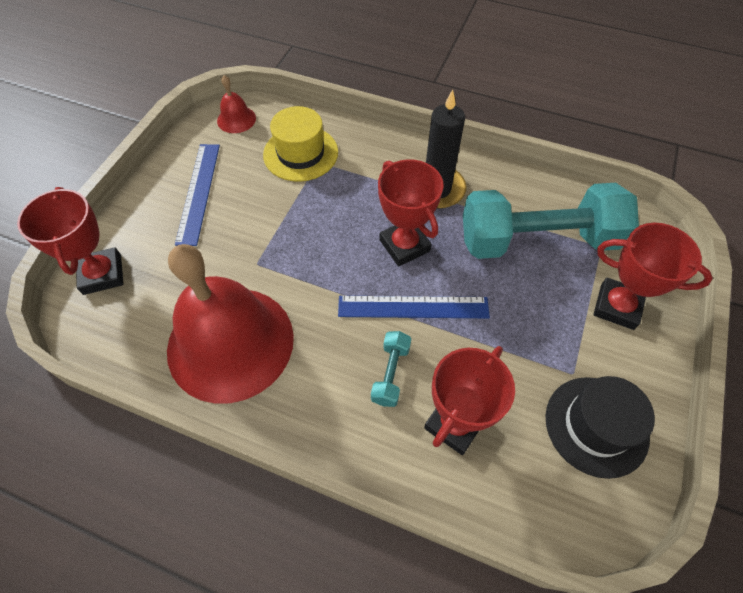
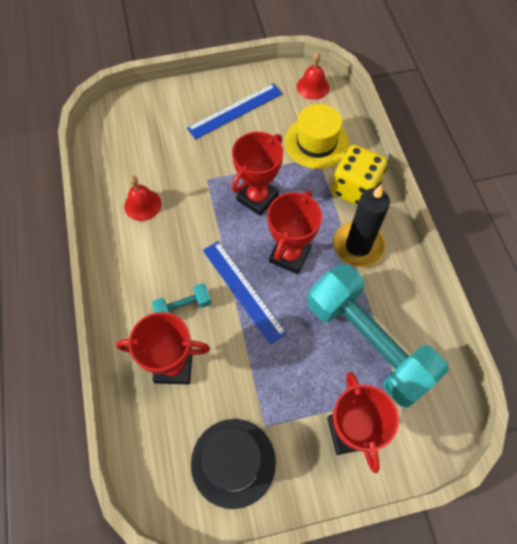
camera: 55 degrees right, 5 degrees up
(102, 274) = (140, 109): red trophy -> red trophy (257, 198)
(230, 342) = (142, 204): red bell -> red bell, size x0.40
(376, 156) = (355, 188): none -> yellow dice

